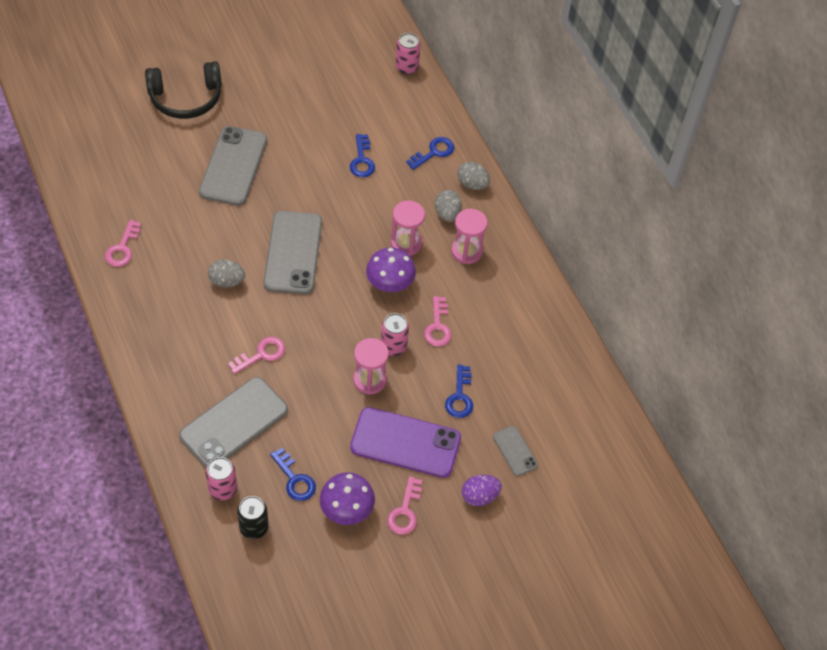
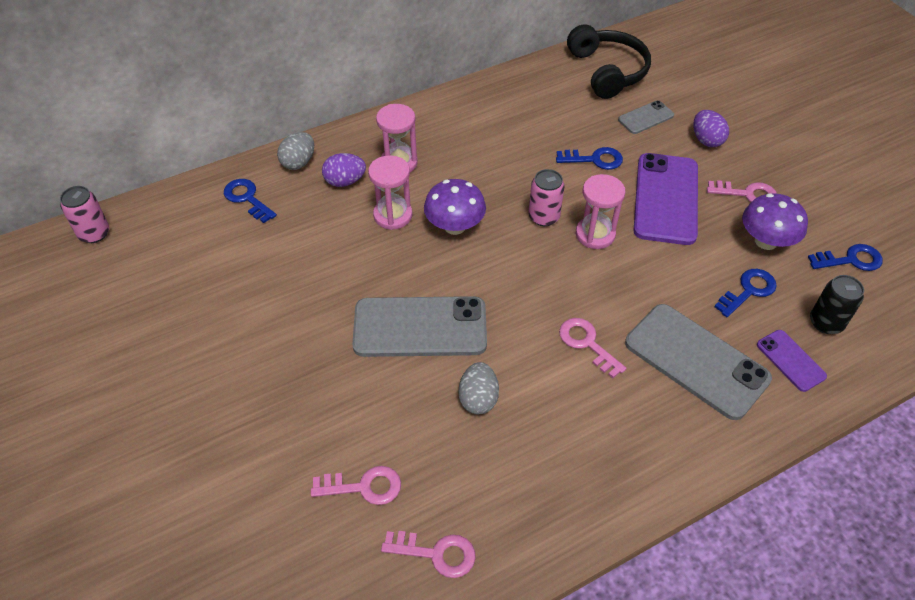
camera: 90 degrees left, 5 degrees down
(186, 98) = (116, 509): black headphones -> black headphones (607, 71)
(223, 489) = (790, 360): pink can -> purple phone
(233, 166) = (266, 418): grey phone -> none
(362, 160) = (258, 268): blue key -> blue key (850, 260)
(438, 326) = (507, 181): pink key -> pink key (363, 487)
(447, 214) = (345, 181): grey egg -> purple egg

